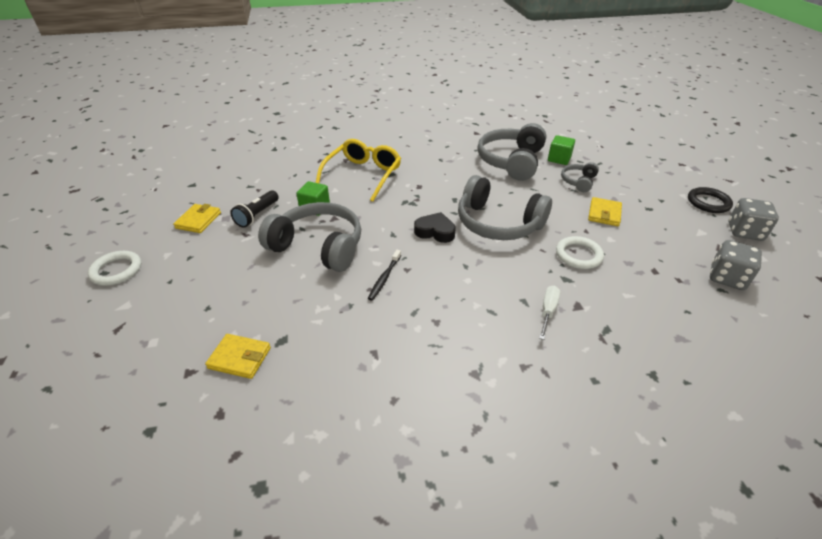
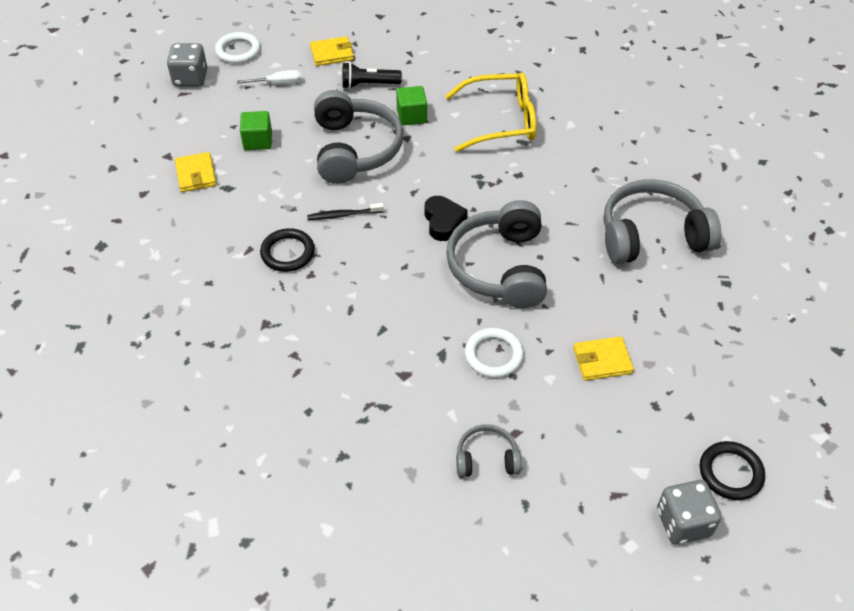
camera: 60 degrees right, 10 degrees up
(399, 327) = (287, 253): none -> black ring
(548, 311) = (379, 352): white screwdriver -> white screwdriver (278, 83)
(559, 159) = (705, 281): green cube -> green cube (258, 141)
(578, 182) = (660, 317): grey headphones -> grey headphones (486, 459)
(727, 278) = (554, 508): grey dice -> grey dice (190, 78)

